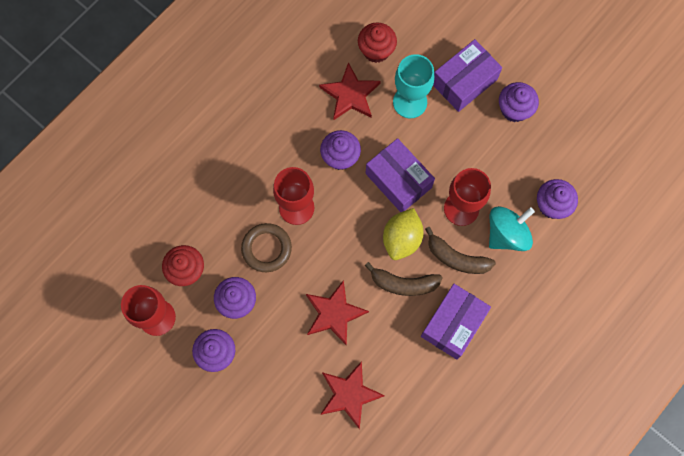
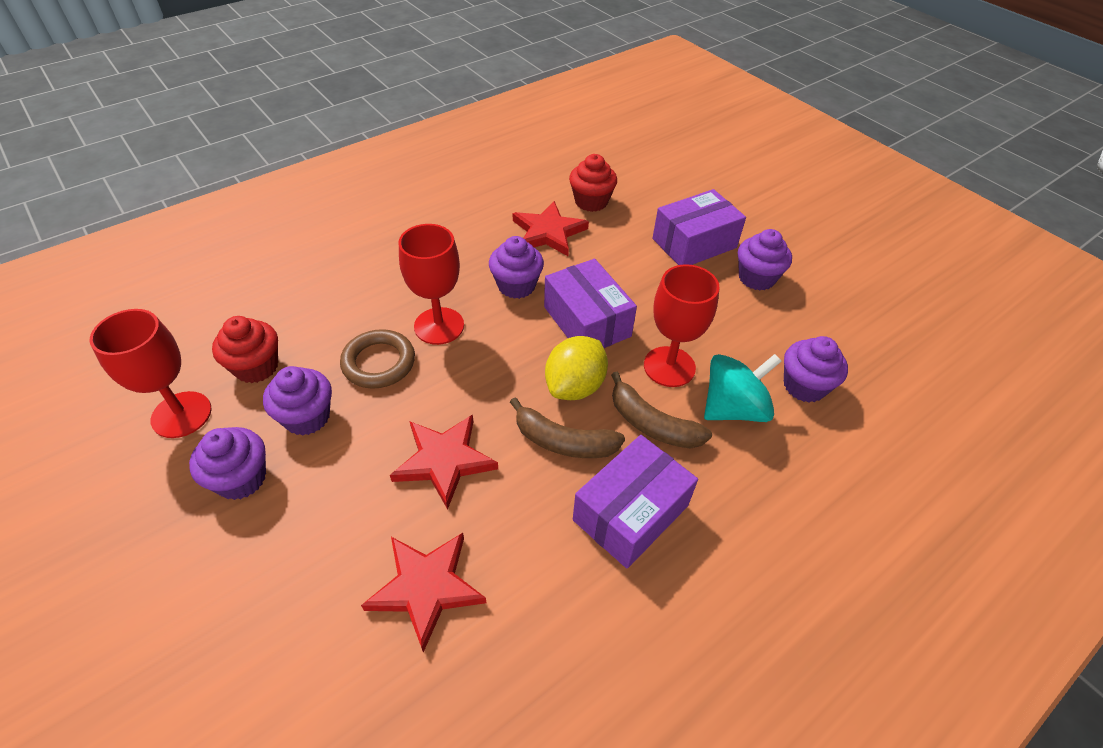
camera: 10 degrees right, 25 degrees down
(410, 102) = (621, 250): turquoise goblet -> none

